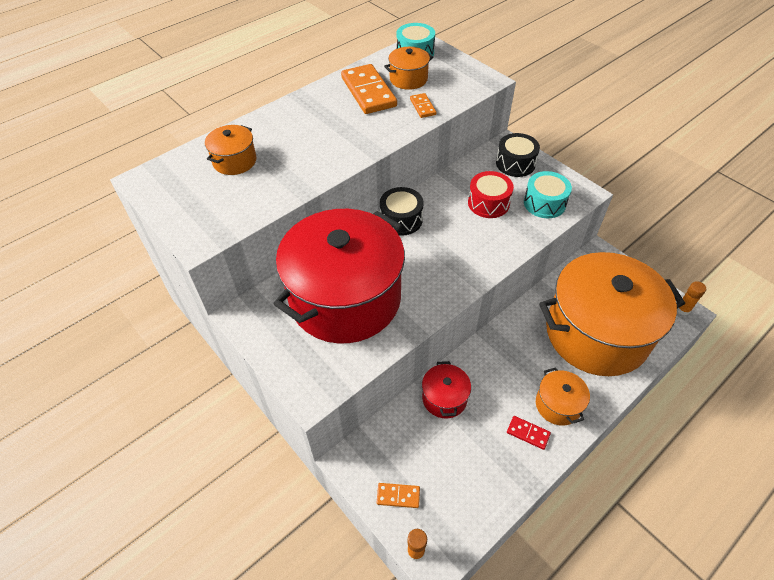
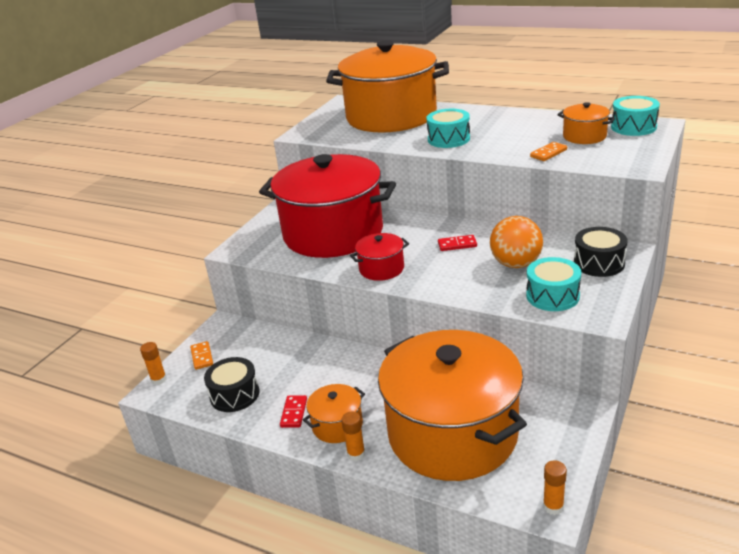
camera: 70 degrees right, 20 degrees down
(234, 161) = (391, 116): orange pot -> orange pot, size x2.43
(336, 145) = (448, 139): none -> turquoise drum
(368, 92) = (539, 128): orange domino -> none
(401, 219) = (445, 228): black drum -> black drum (234, 394)
(434, 223) = (457, 244): none -> red domino
(444, 398) = (305, 353): red pot -> red pot (381, 269)
(488, 203) = (516, 264): red drum -> orange ball
(597, 403) = (356, 454): none -> orange glue stick

